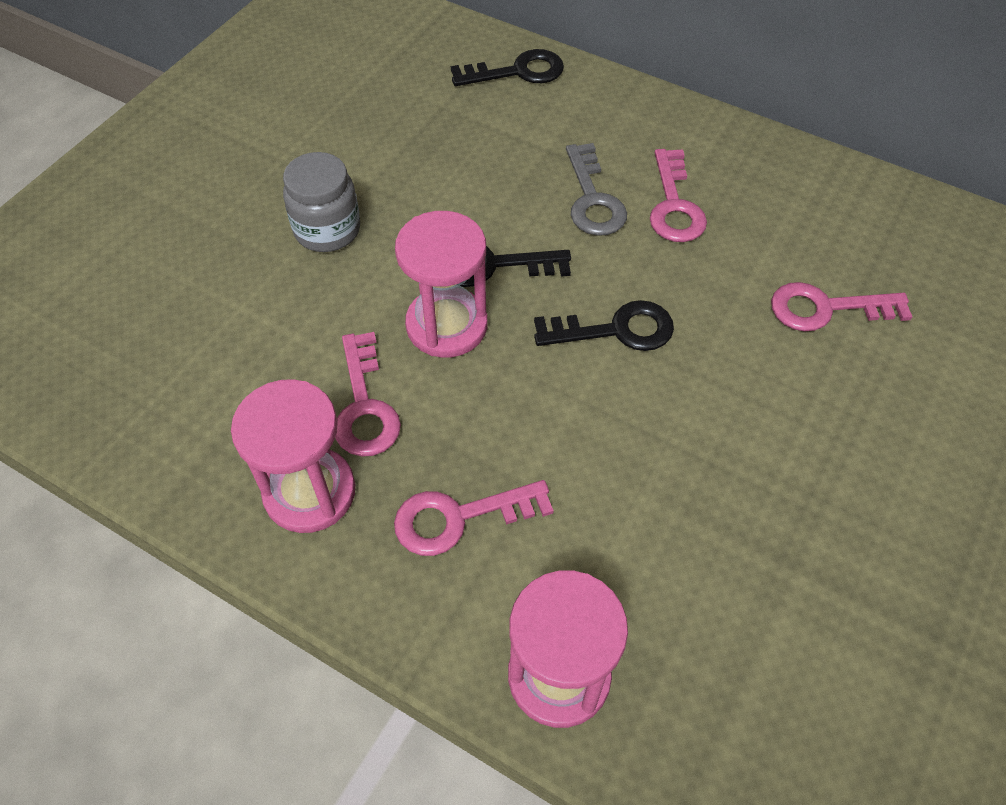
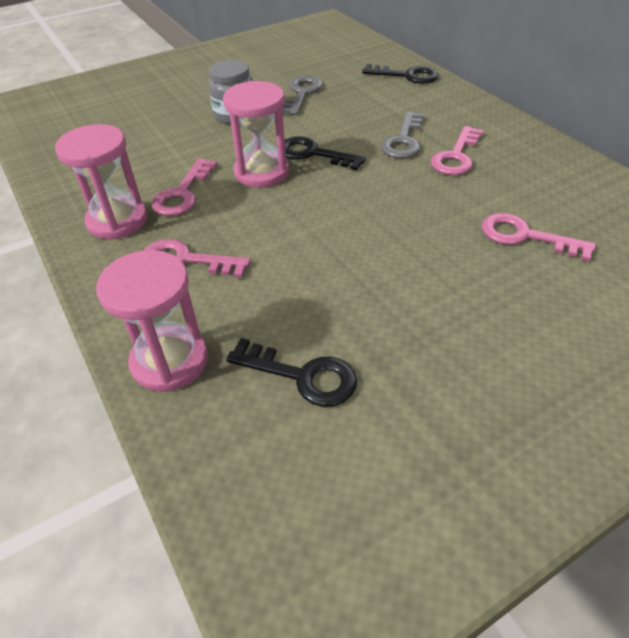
camera: 30 degrees right, 10 degrees down
(394, 153) = (302, 93): none -> grey key
(616, 330) = (363, 204): black key -> black key (303, 376)

